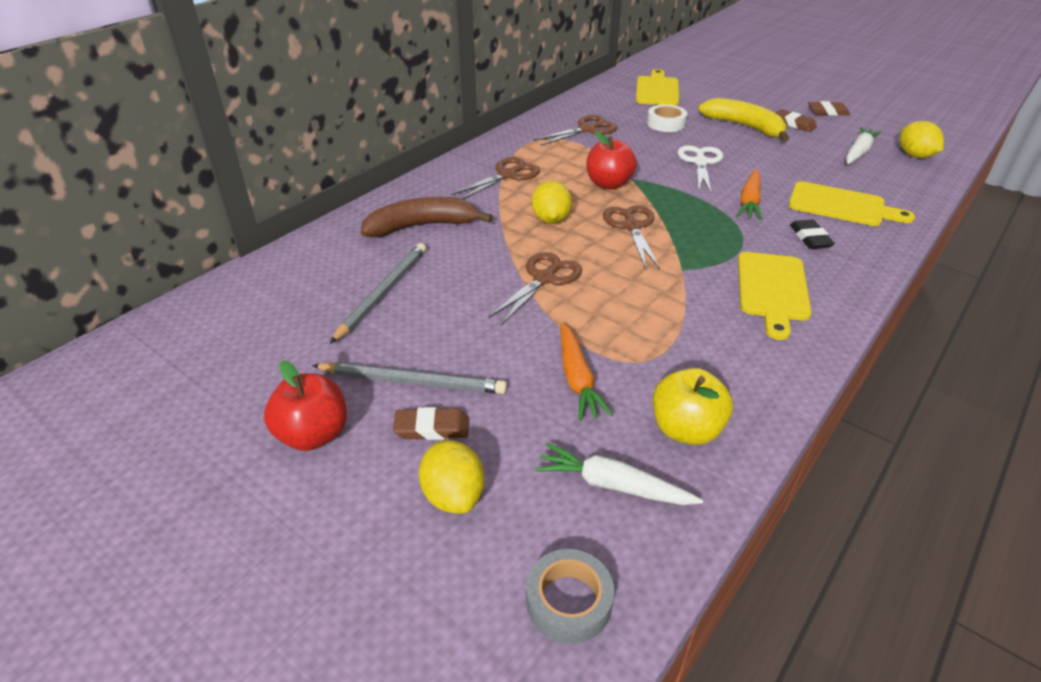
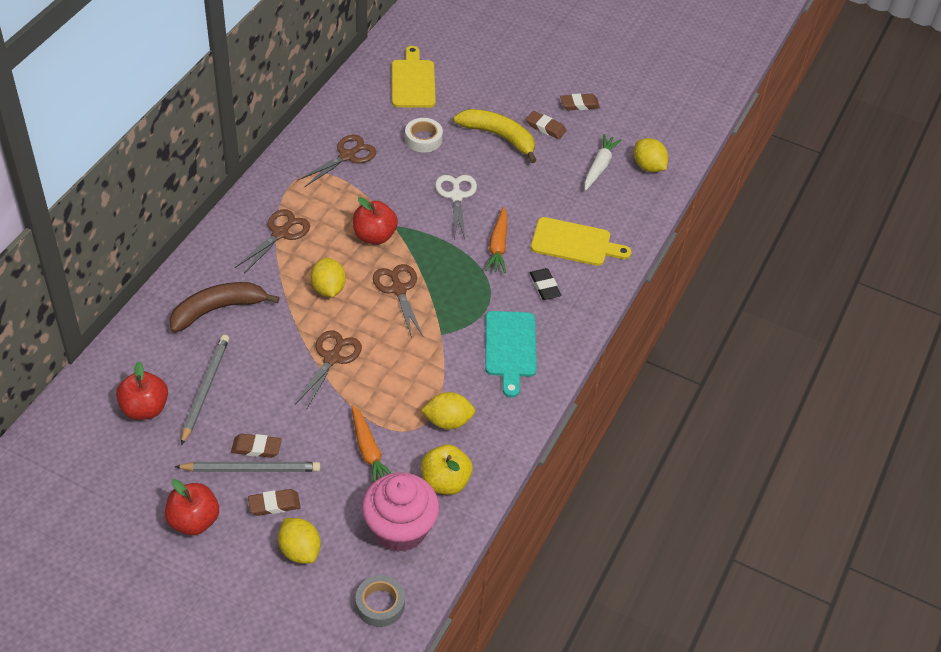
camera: 15 degrees left, 10 degrees up
(304, 304) = (145, 408): none -> red apple
(427, 358) = (256, 448): none -> brown eraser
(613, 485) = (400, 529): white carrot -> pink cupcake
(690, 357) = (448, 421): none -> yellow lemon
(772, 290) = (510, 348): yellow cutting board -> turquoise cutting board

